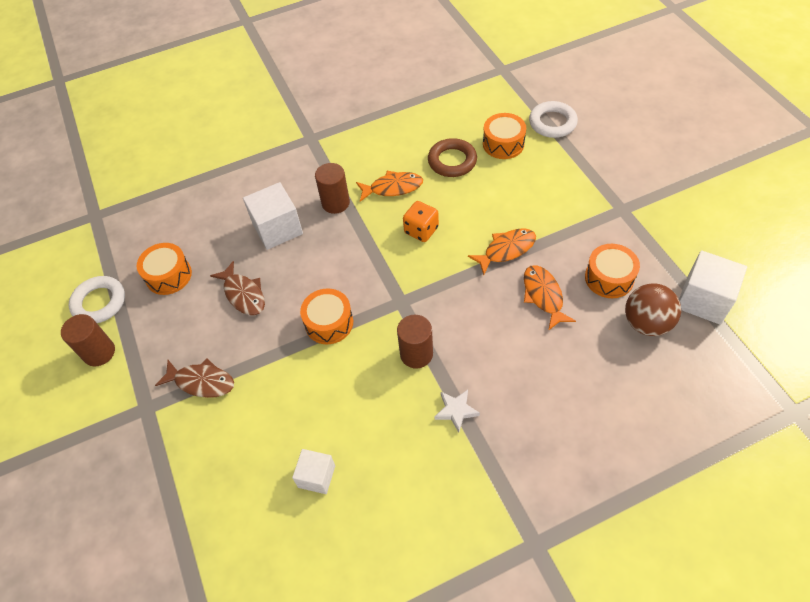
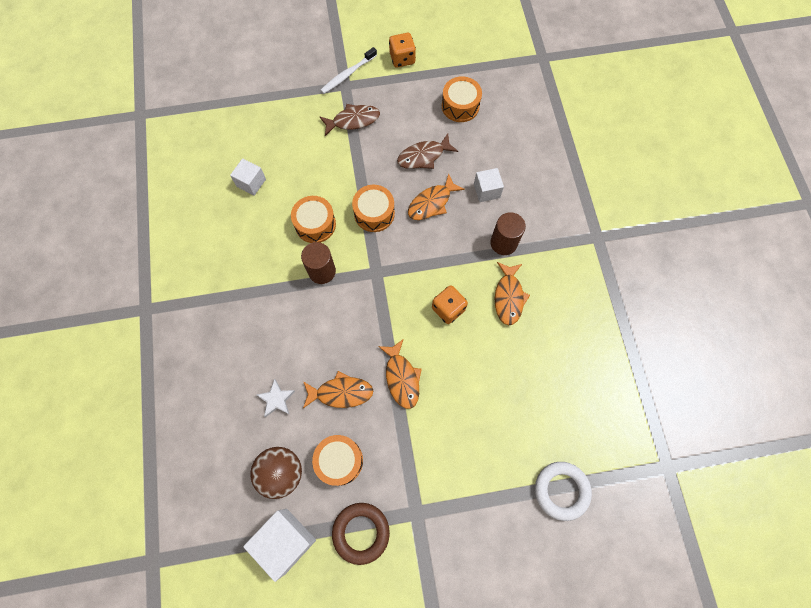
camera: 100 degrees right, 15 degrees up
(99, 302) = (448, 59): white ring -> none
(99, 352) = (402, 59): brown cylinder -> orange dice
(128, 410) = (347, 74): none -> white toothbrush
(201, 382) = (353, 120): brown fish -> brown fish turned 135 degrees counterclockwise
(277, 228) = (486, 190): white cube -> white cube, size x0.61
(303, 272) = (432, 203): none -> orange fish
(452, 161) = (530, 363): brown ring -> brown ring (361, 532)
(456, 411) = (262, 287): white star -> white star (276, 399)
(503, 144) = (541, 423): orange drum -> orange drum (315, 224)

